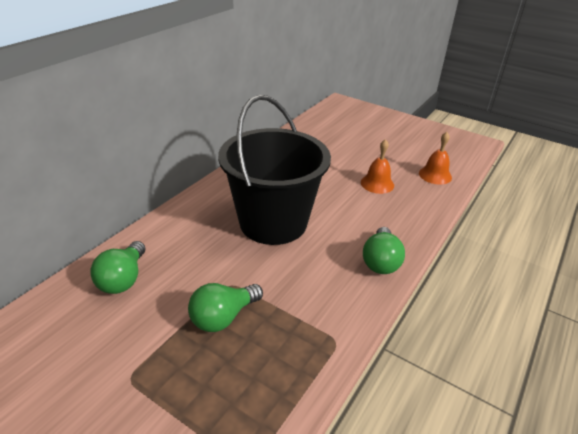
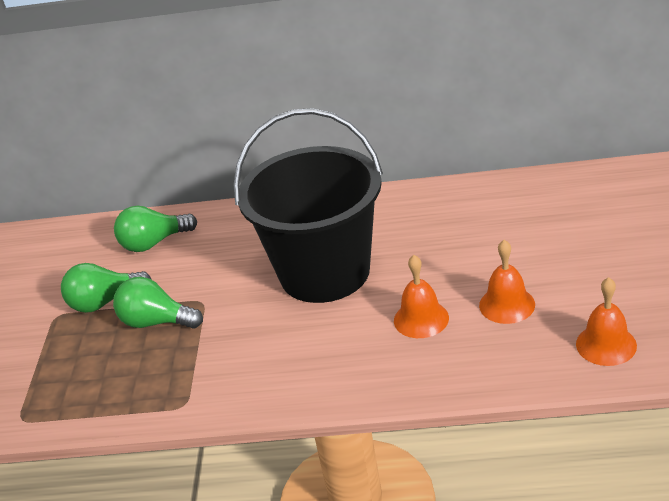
camera: 65 degrees right, 0 degrees up
(358, 211) = (421, 319): none -> orange bell
(380, 261) = (338, 380): green light bulb -> green light bulb (104, 302)

